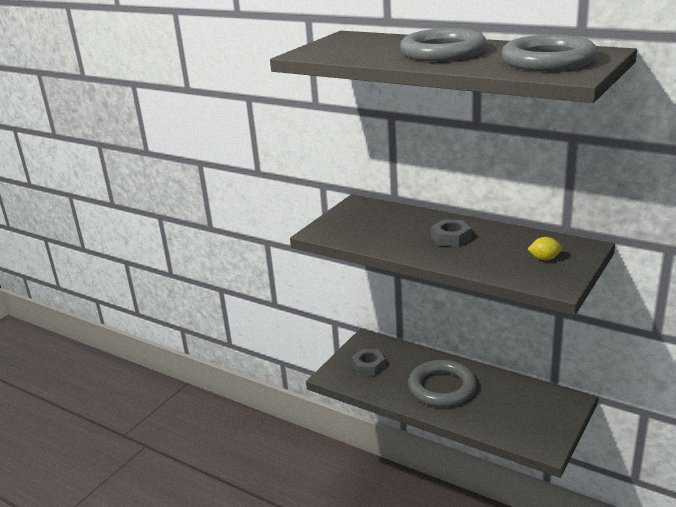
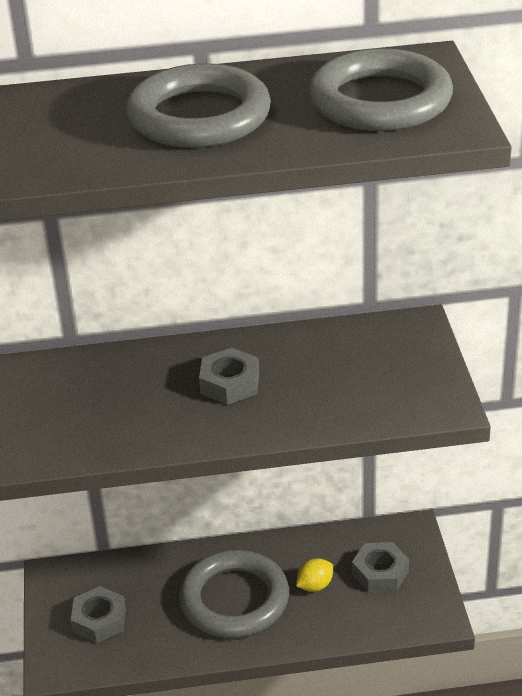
camera: 40 degrees left, 10 degrees up
(534, 412) = (380, 573): none -> grey nut
(544, 258) = (386, 367): yellow lemon -> yellow lemon (315, 585)

